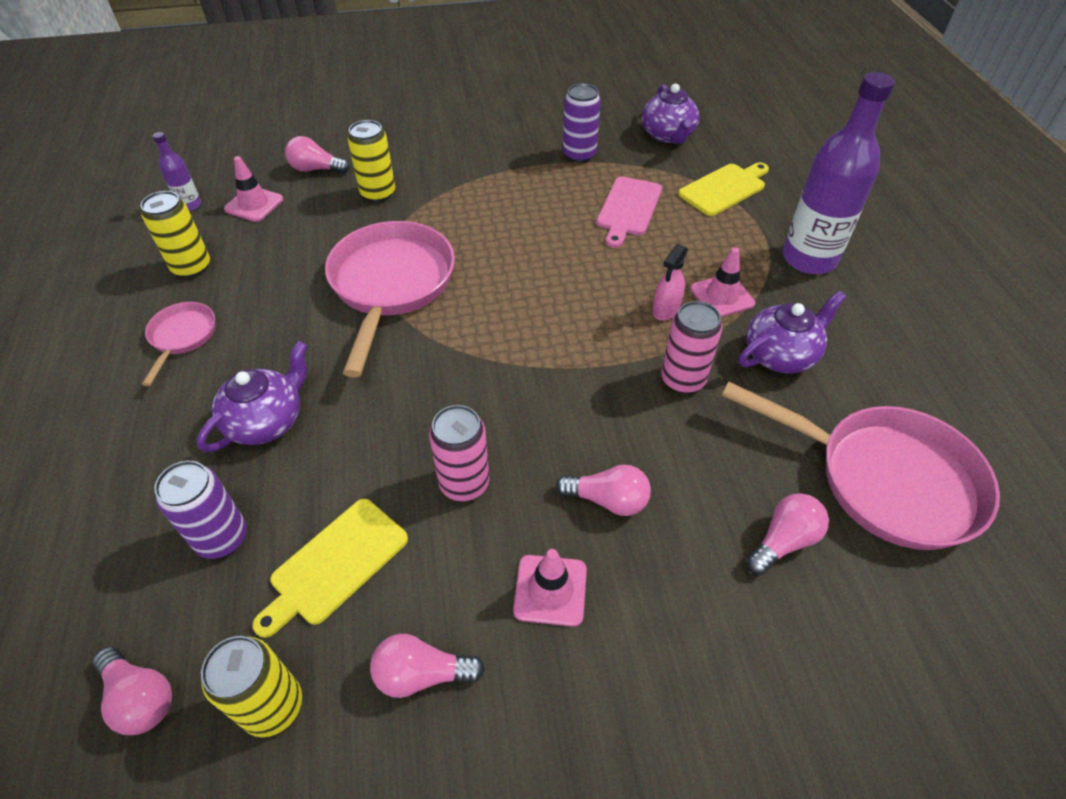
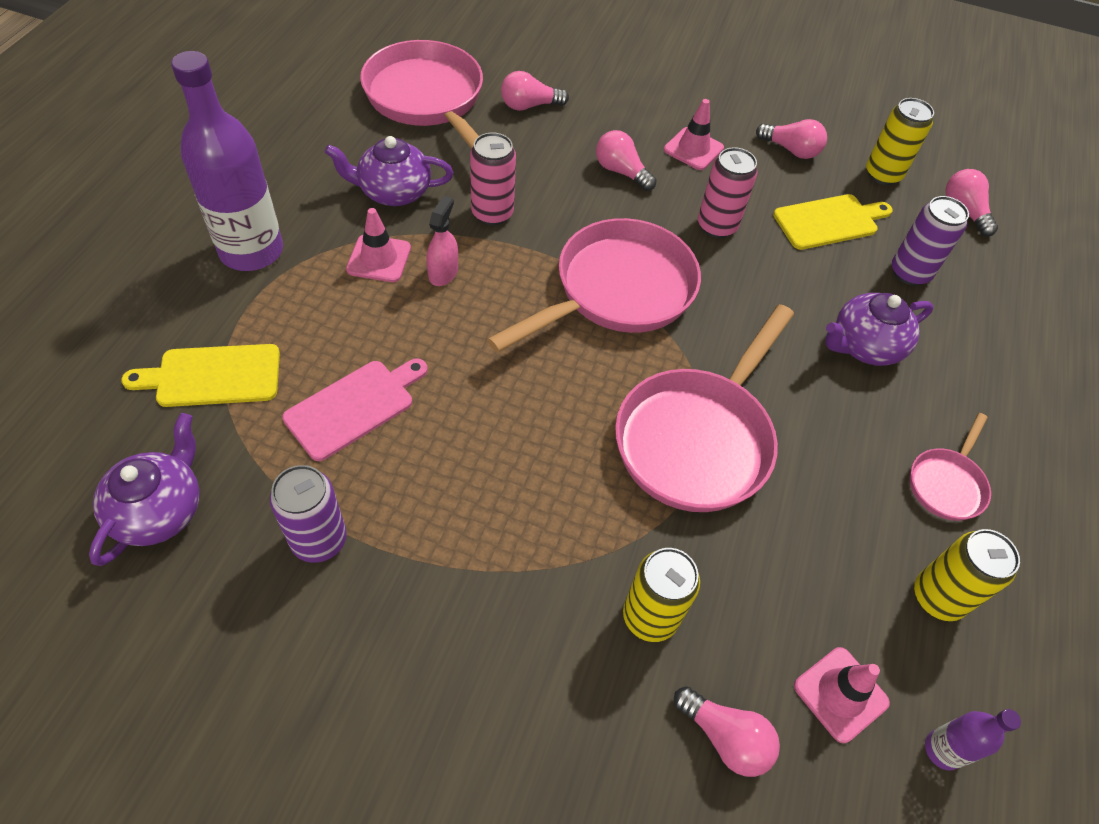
camera: 155 degrees left, 5 degrees up
(518, 363) = (617, 291): none -> pink pan
(666, 309) = (443, 272): pink spray bottle -> pink spray bottle turned 45 degrees counterclockwise

